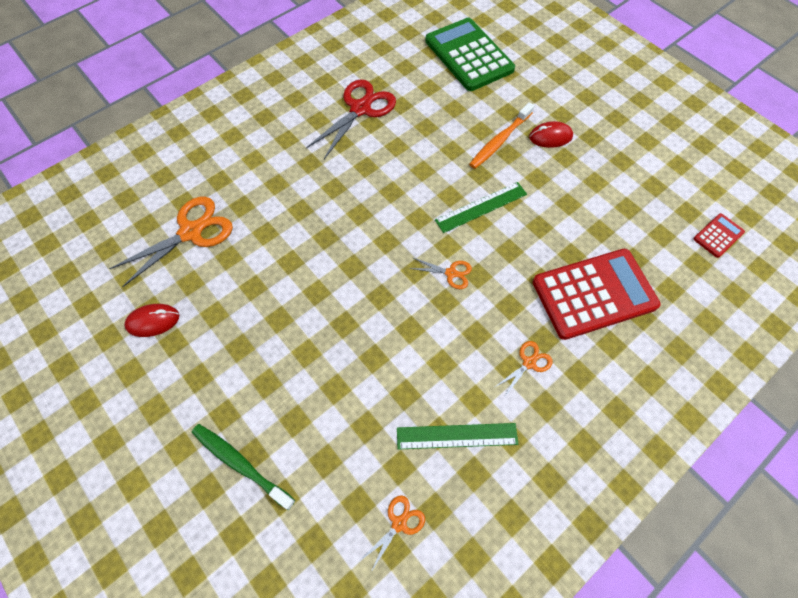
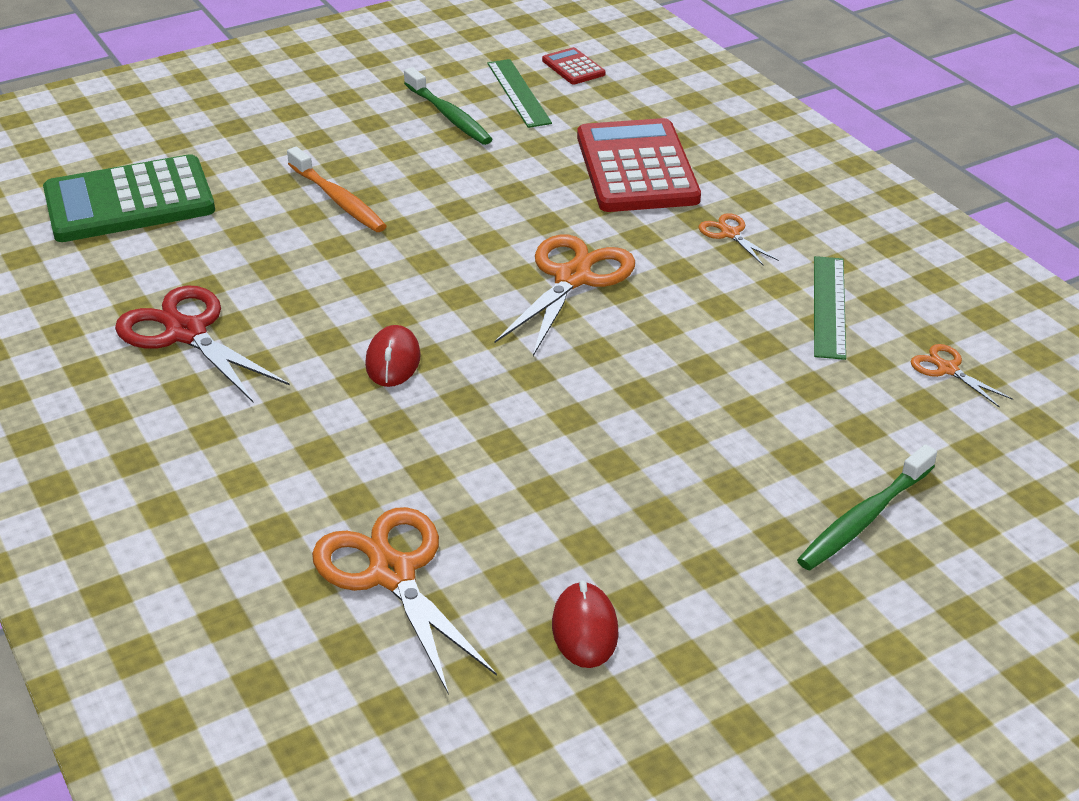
camera: 80 degrees left, 25 degrees down
(451, 273) = (572, 278): orange scissors -> orange scissors, size x2.02
(481, 207) = (461, 235): green ruler -> green ruler (518, 93)
(550, 137) = (353, 155): red mouse -> red mouse (393, 361)
(617, 175) = (449, 116): none -> green toothbrush

